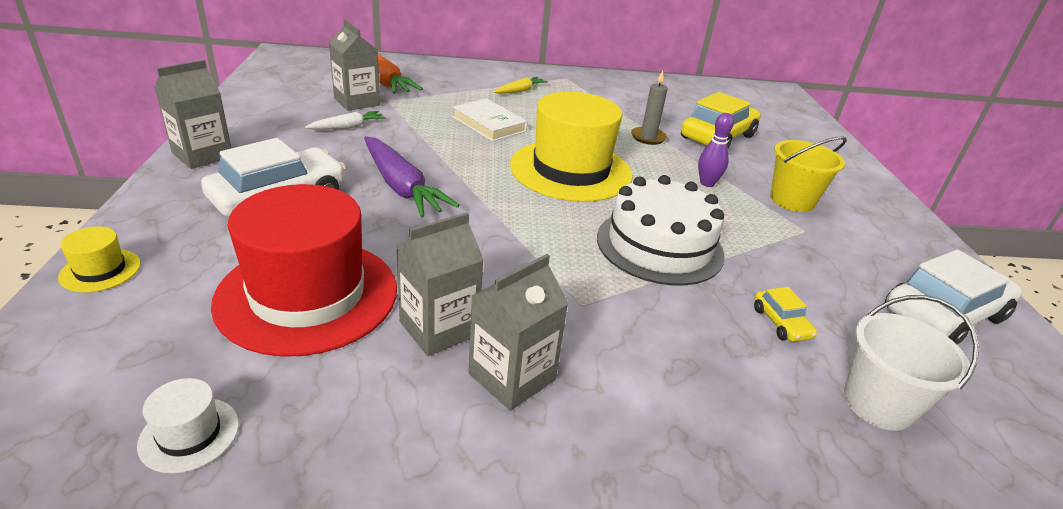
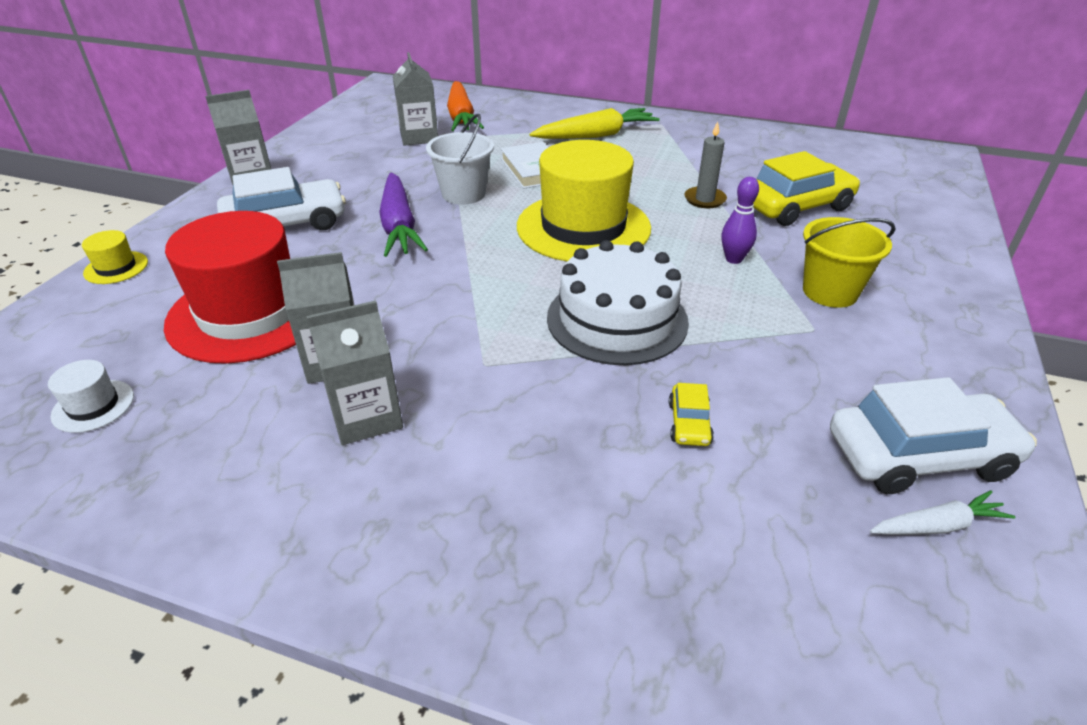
camera: 25 degrees right, 5 degrees up
(348, 127) = (392, 162): white carrot -> white carrot (937, 525)
(520, 91) = (596, 135): yellow carrot -> yellow carrot, size x1.84
(878, 404) = (731, 530): white bucket -> white bucket (463, 194)

